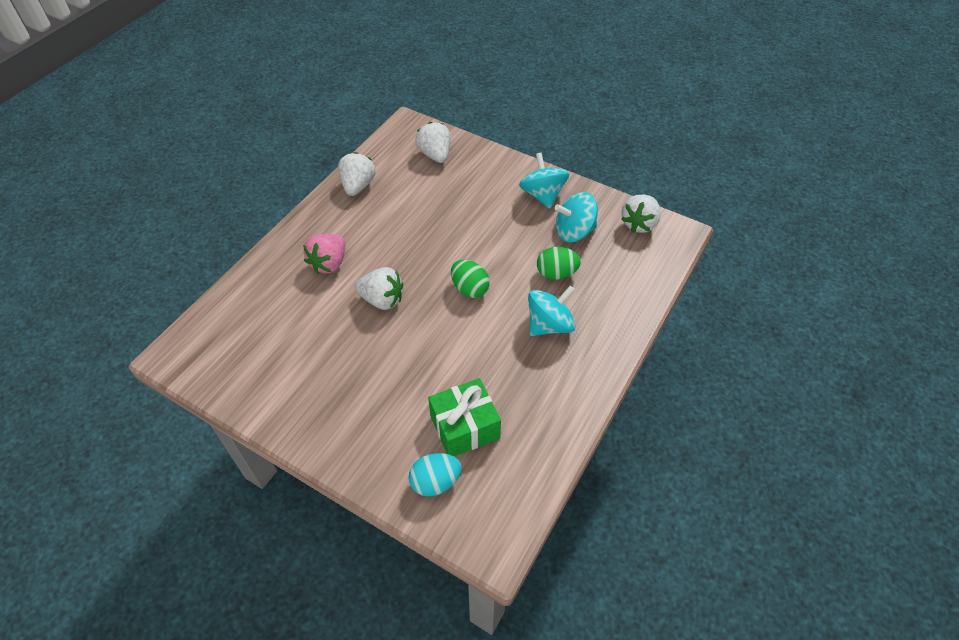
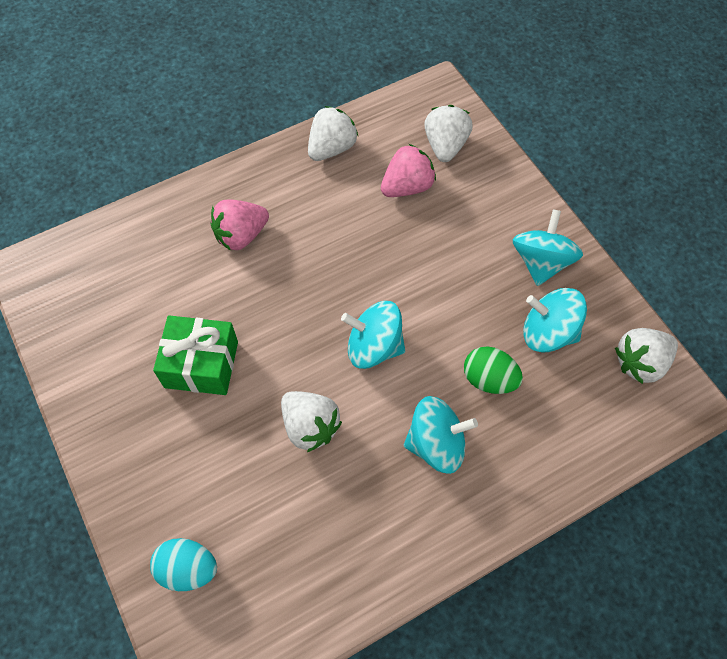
camera: 30 degrees right, 10 degrees up
(382, 300) = (269, 311): white strawberry -> white strawberry (310, 426)
(426, 188) = (407, 187): none -> pink strawberry
(464, 427) = (259, 520): green gift -> green gift (201, 364)
(470, 289) = (374, 347): green egg -> turquoise spinning top

